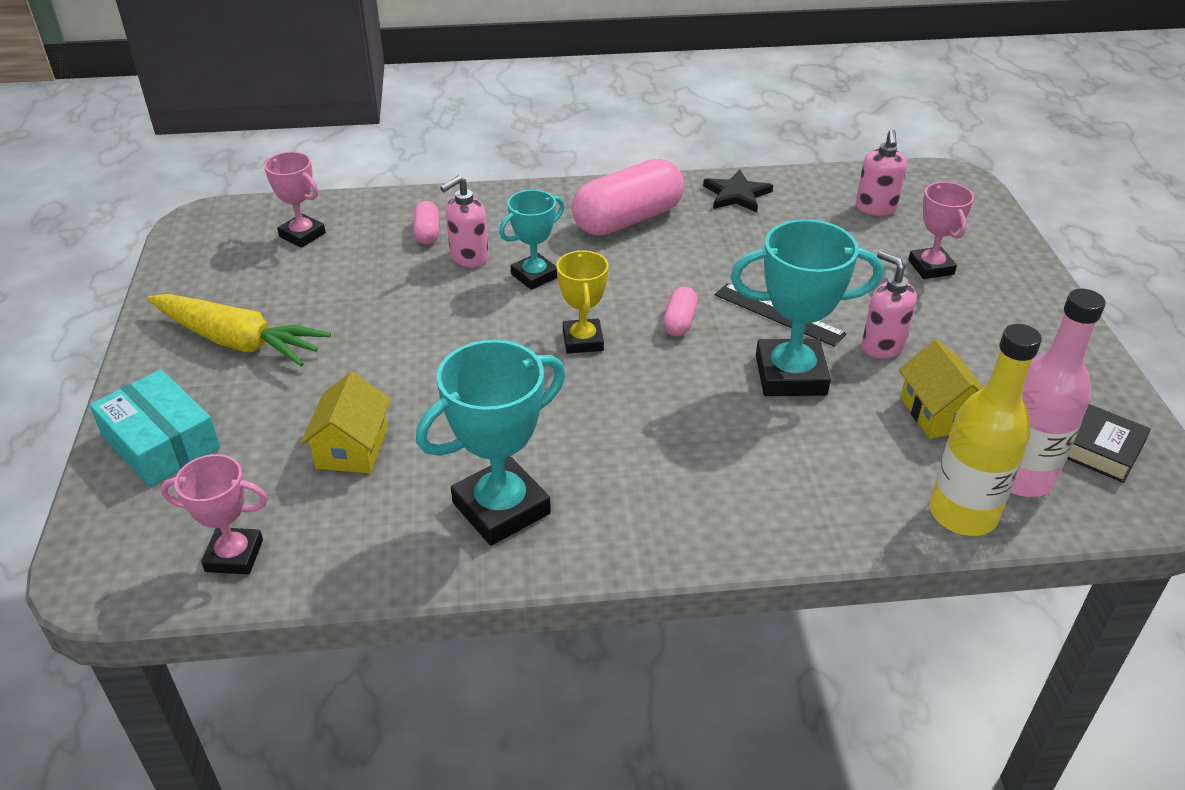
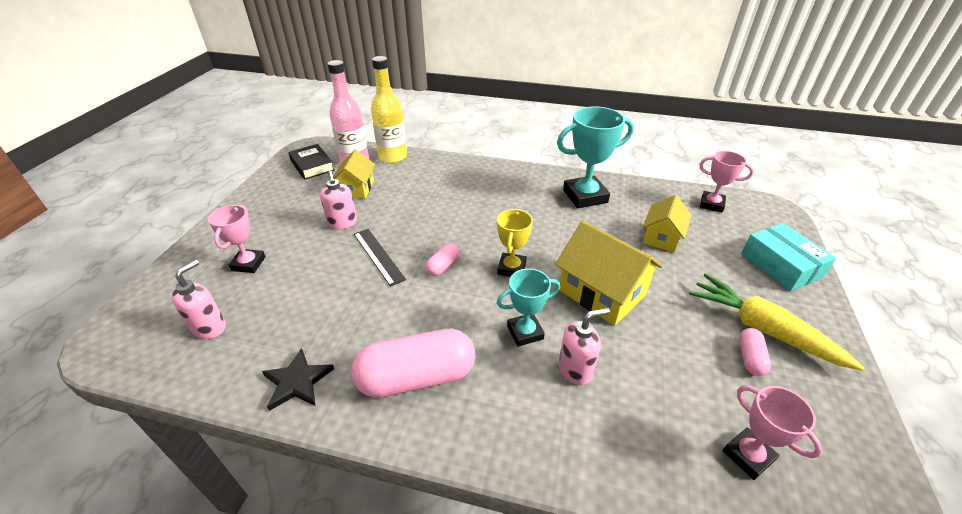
camera: 160 degrees left, 0 degrees up
(427, 232) = (612, 417): pink capsule -> pink capsule (750, 358)
(448, 338) = (602, 292): none -> yellow house
(790, 375) = (407, 220): turquoise trophy -> none

